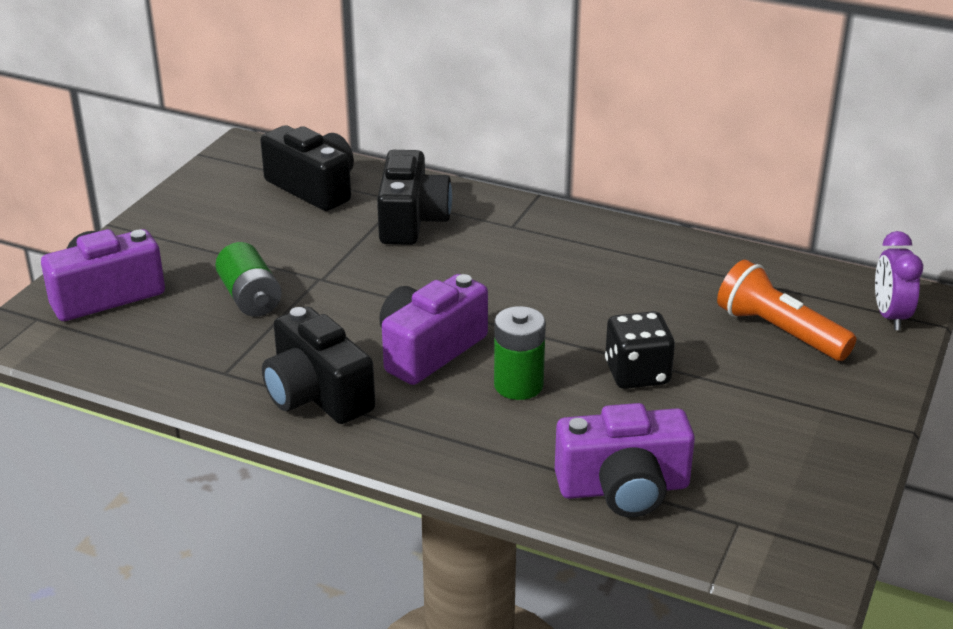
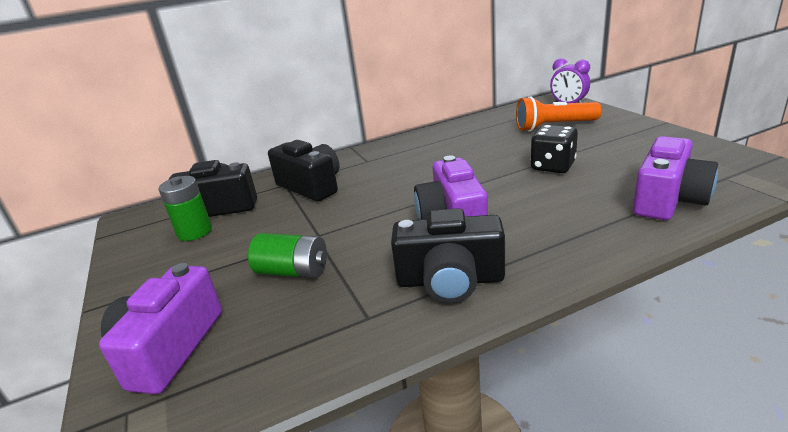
camera: 45 degrees left, 5 degrees down
(518, 385) = (526, 202): green battery -> green battery (195, 232)

